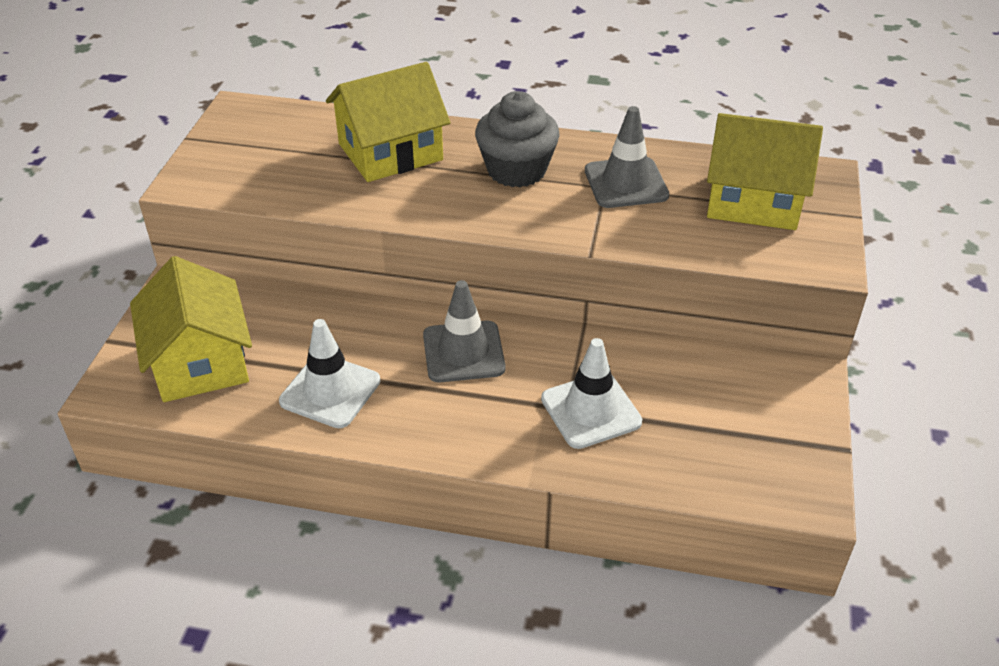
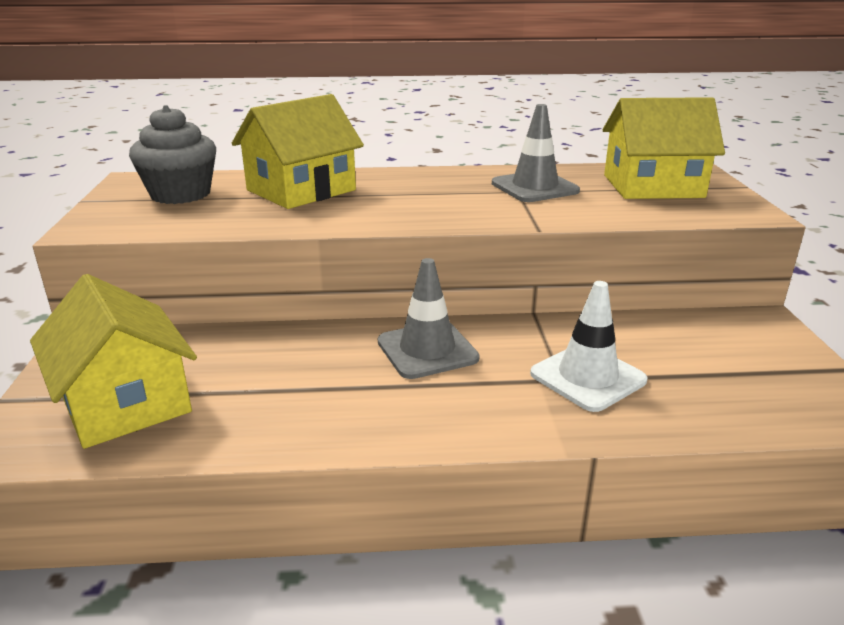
camera: 15 degrees left, 15 degrees down
(330, 391) = (294, 405): white traffic cone -> none
(516, 170) = (429, 189): grey cupcake -> grey cupcake (180, 194)

